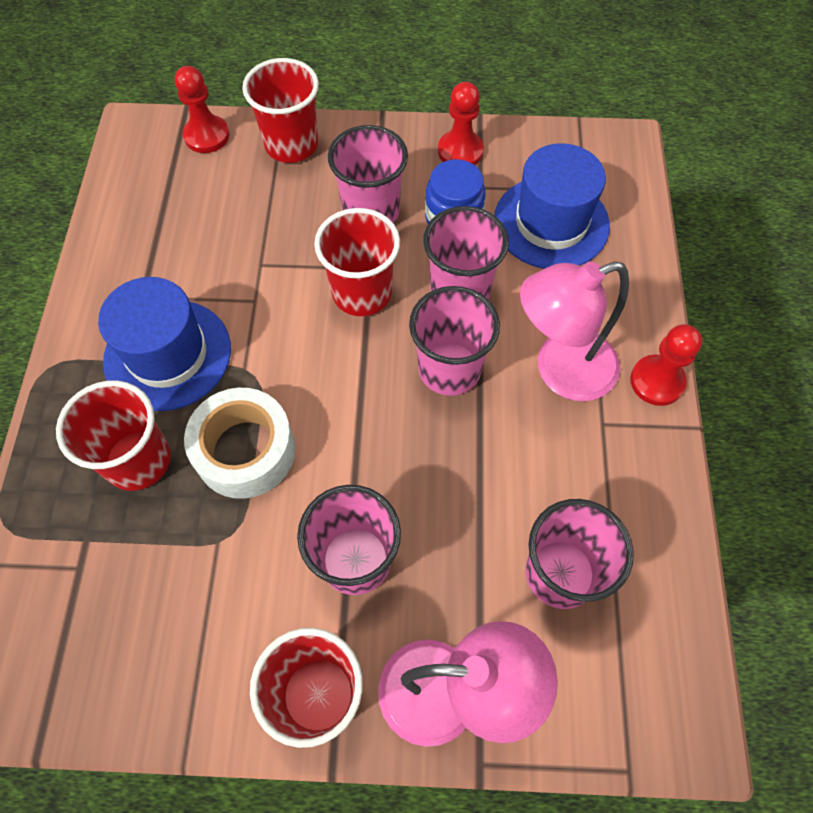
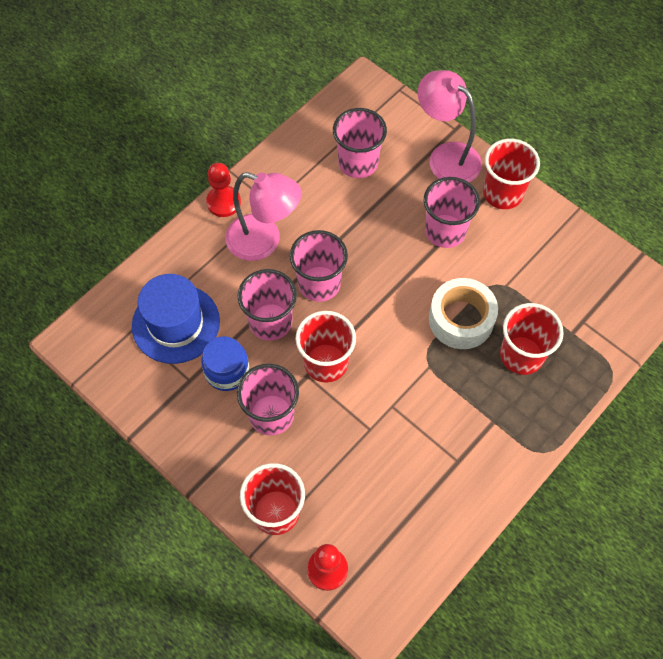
camera: 140 degrees left, 0 degrees up
(168, 354) = (467, 407): blue hat -> none
(460, 151) = (174, 416): red pawn -> none

